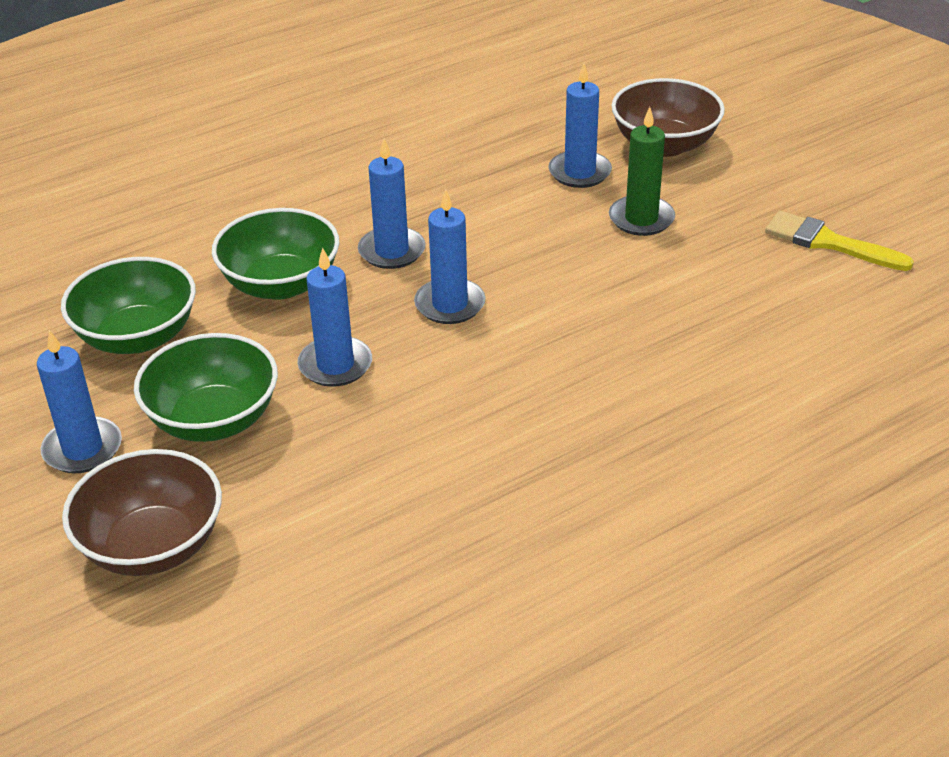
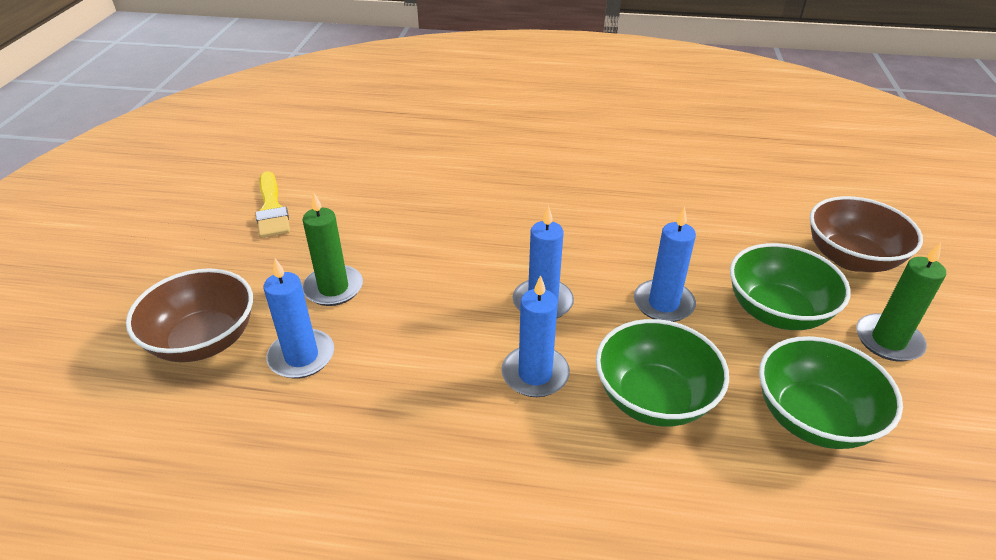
camera: 140 degrees left, 0 degrees up
(83, 449) = (888, 340): blue candle -> green candle

